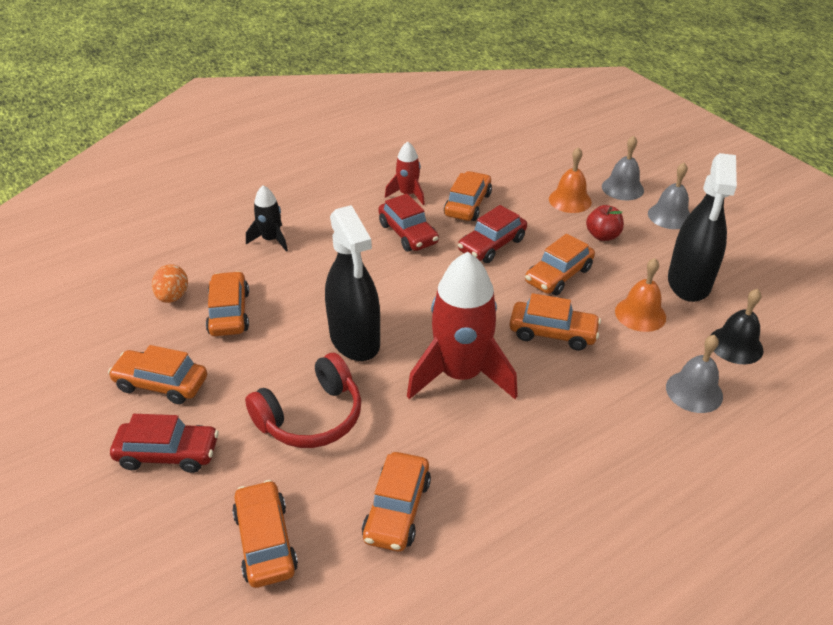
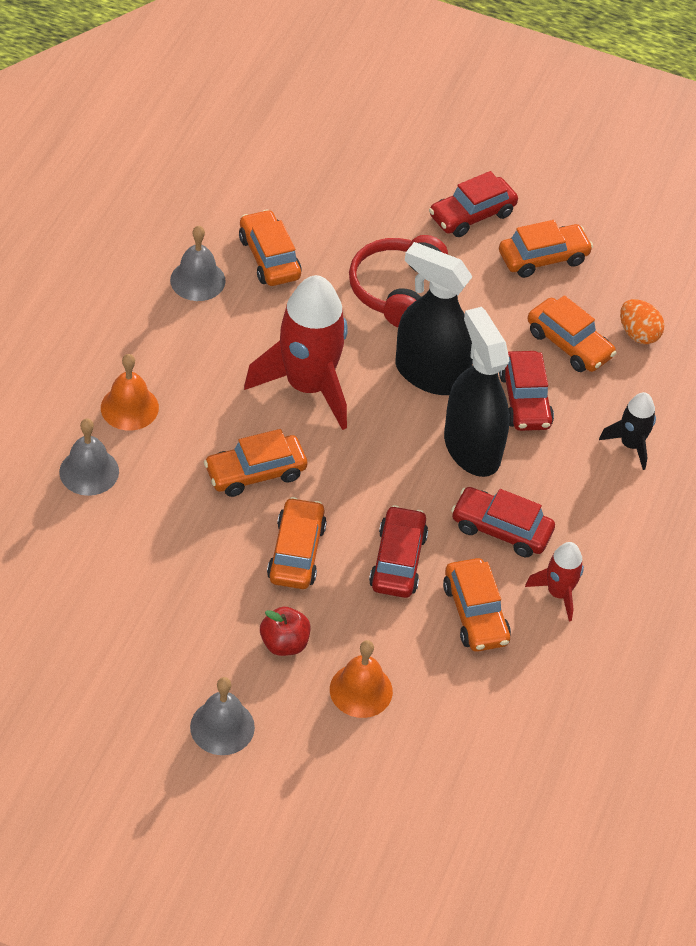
camera: 140 degrees right, 10 degrees up
(265, 541) = (340, 198): orange car -> none
(306, 293) = (525, 400): none -> red car
(622, 188) = (309, 754): grey bell -> grey bell (197, 280)
(640, 314) = (182, 541): orange bell -> orange bell (129, 407)
(689, 282) = (150, 616): black spray bottle -> black spray bottle (472, 448)
(736, 345) = (68, 548): black bell -> none

